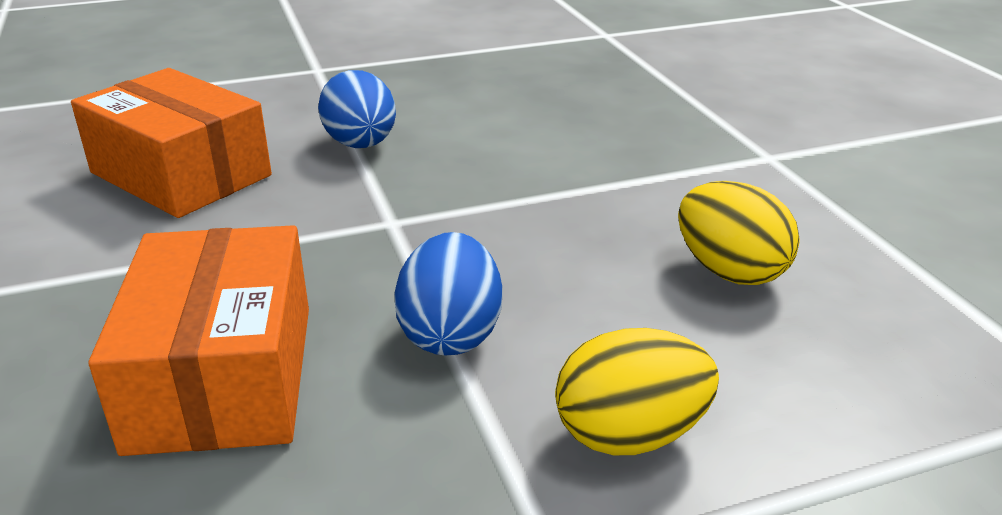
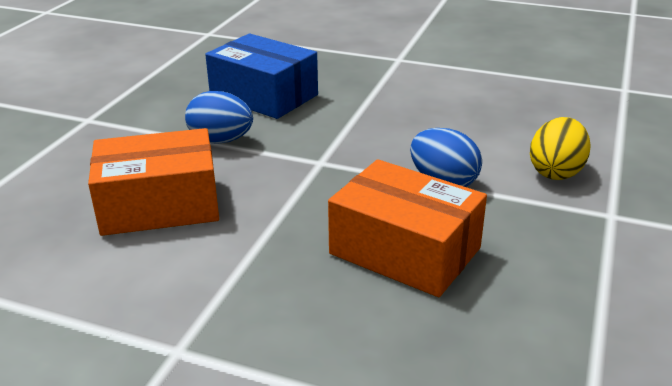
camera: 50 degrees left, 0 degrees up
(506, 121) = (264, 95): none -> blue box
(730, 271) = (475, 107): yellow egg -> none

